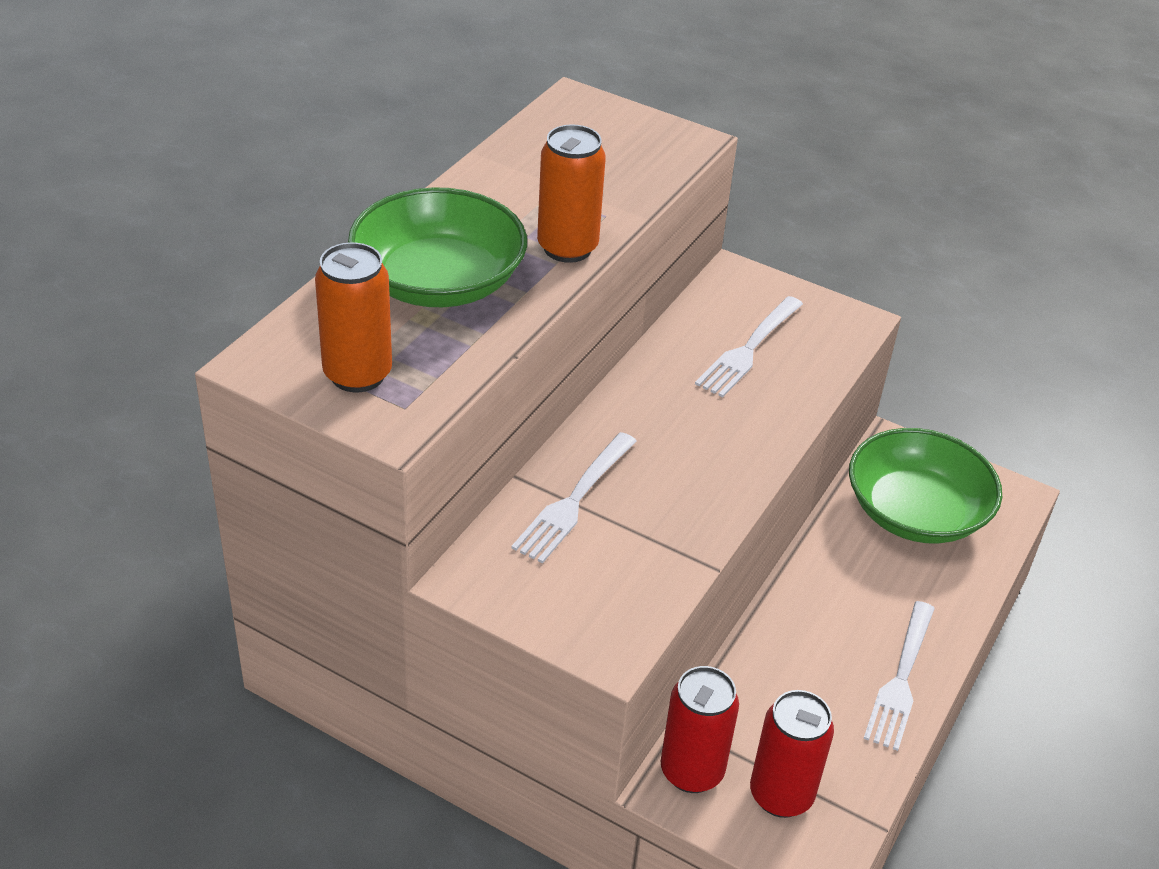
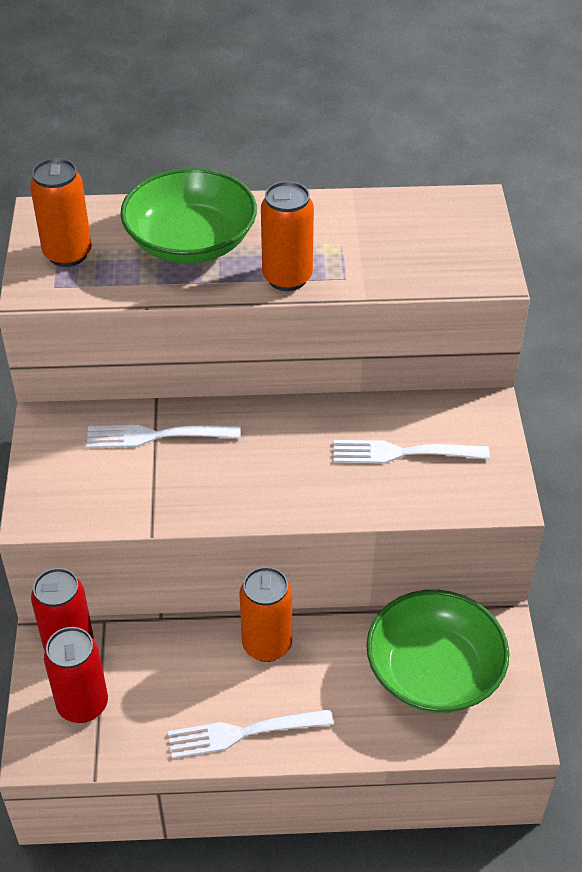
camera: 60 degrees right, 5 degrees up
(805, 610) = (267, 645): none -> orange can

